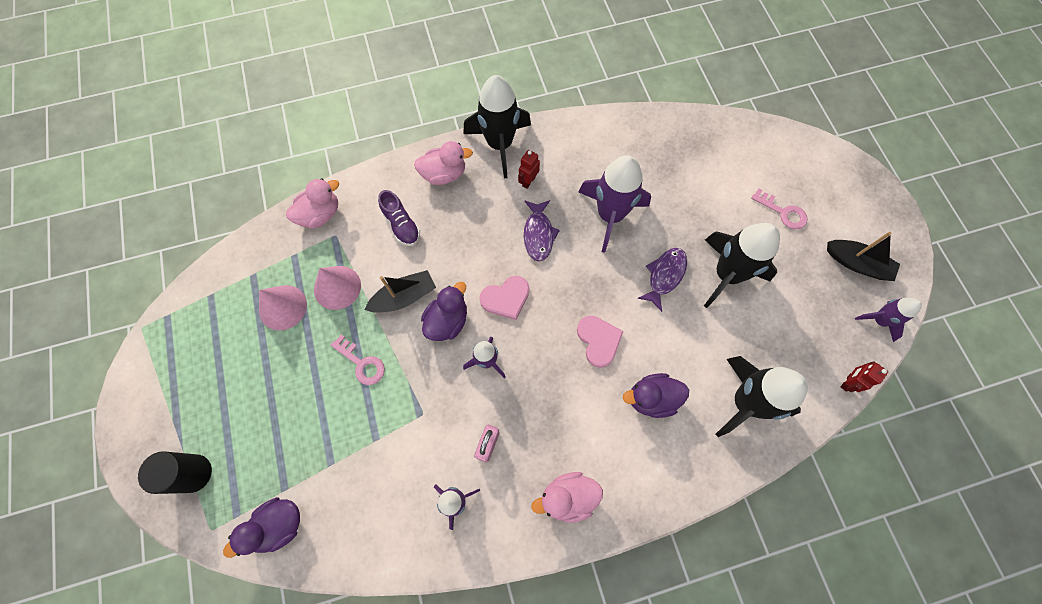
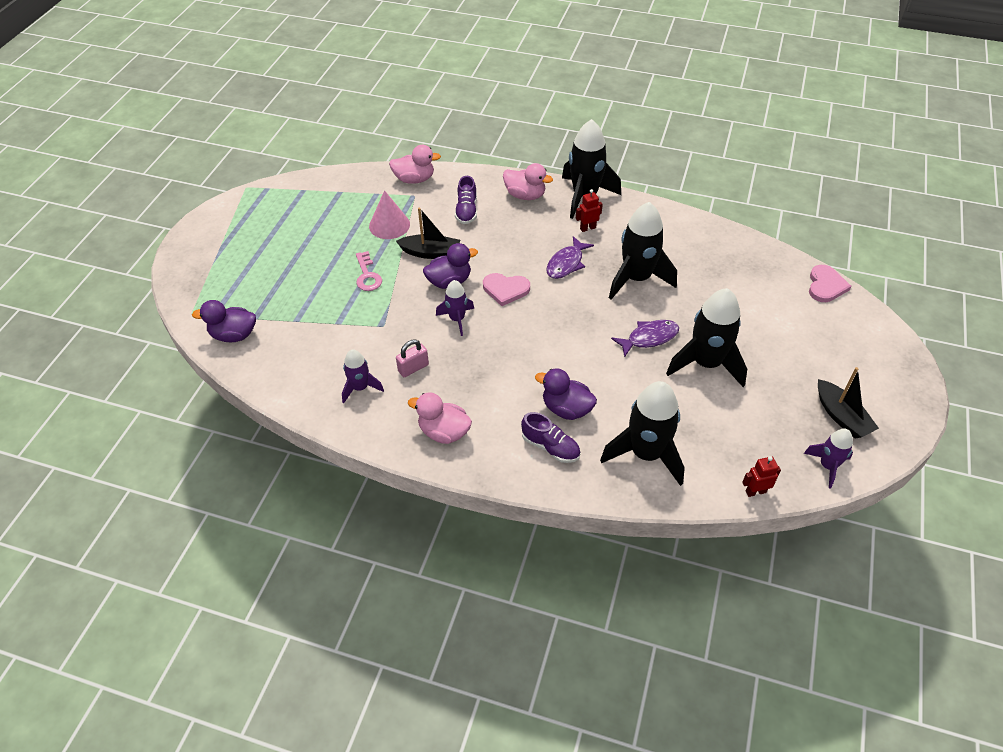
camera: 35 degrees right, 20 degrees down
(194, 473) = (208, 279): black cylinder -> none
(283, 307) = (343, 219): pink cone -> none
(598, 341) = (555, 351): pink heart -> pink heart (825, 286)
(610, 215) = (637, 279): purple rocket -> black rocket
(667, 449) = (550, 447): none -> purple shoe
(783, 212) = (798, 347): pink key -> none

